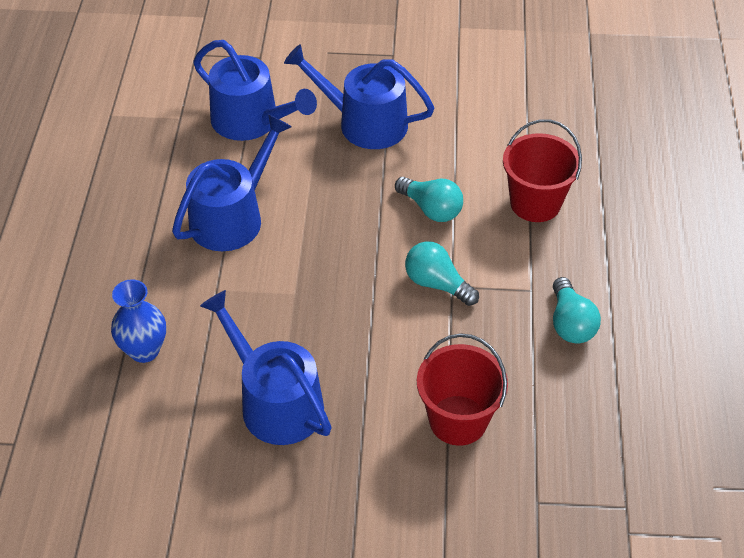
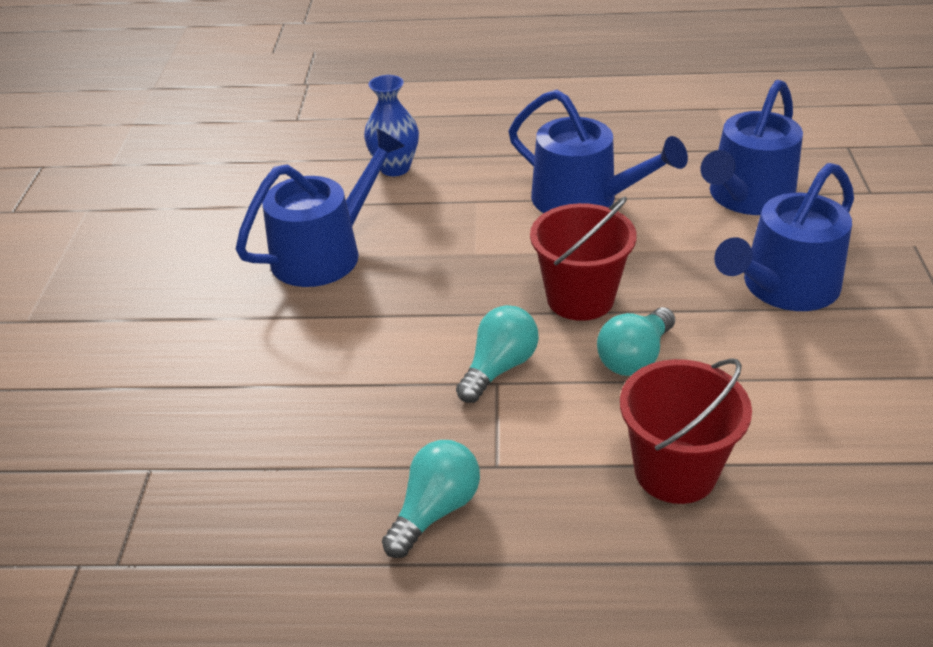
camera: 90 degrees right, 10 degrees down
(364, 123) = (783, 287): blue watering can -> blue watering can turned 150 degrees counterclockwise
(458, 420) = (281, 394): red bucket -> red bucket (580, 298)
(570, 323) = (435, 510): turquoise light bulb -> turquoise light bulb turned 135 degrees clockwise

